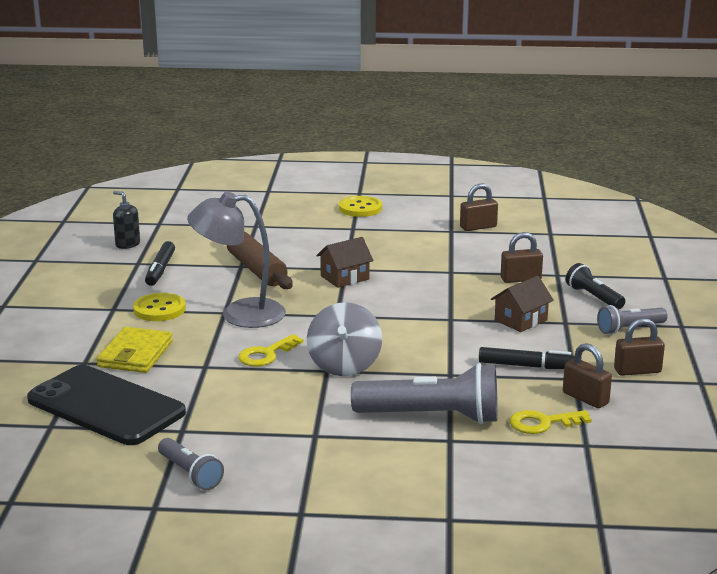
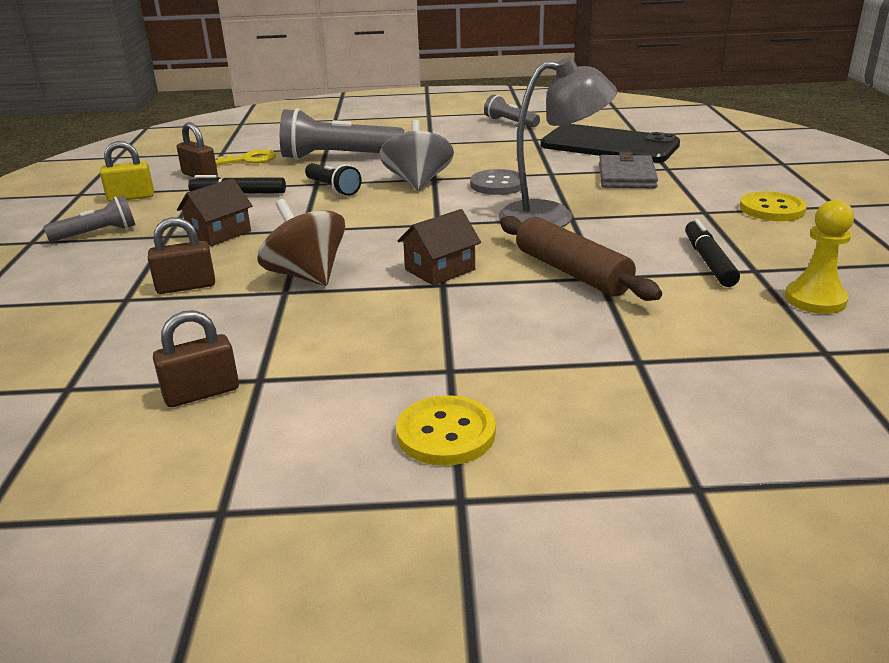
camera: 175 degrees right, 5 degrees up
(127, 244) = (815, 300): black soap dispenser -> yellow pawn
(135, 354) = (626, 176): yellow wallet -> grey wallet
(159, 309) = (650, 214): yellow button -> yellow button (772, 209)
(266, 354) = (498, 184): yellow key -> grey button
(438, 280) = (306, 276): none -> brown spinning top
(593, 297) = (104, 267): black flashlight -> black flashlight (333, 188)
(637, 371) = (131, 197): brown padlock -> yellow padlock

